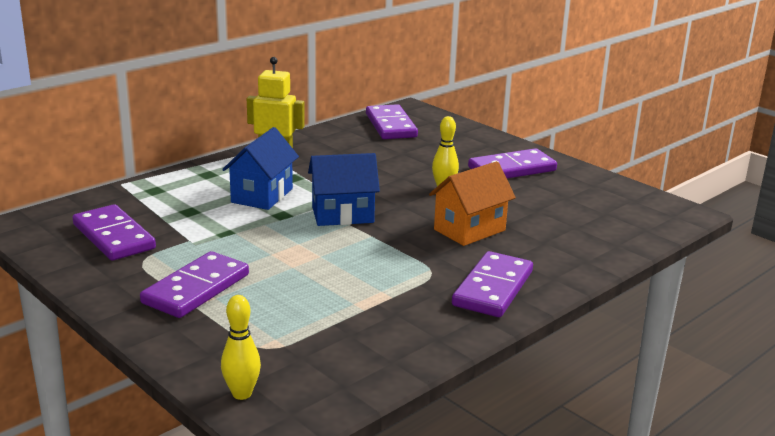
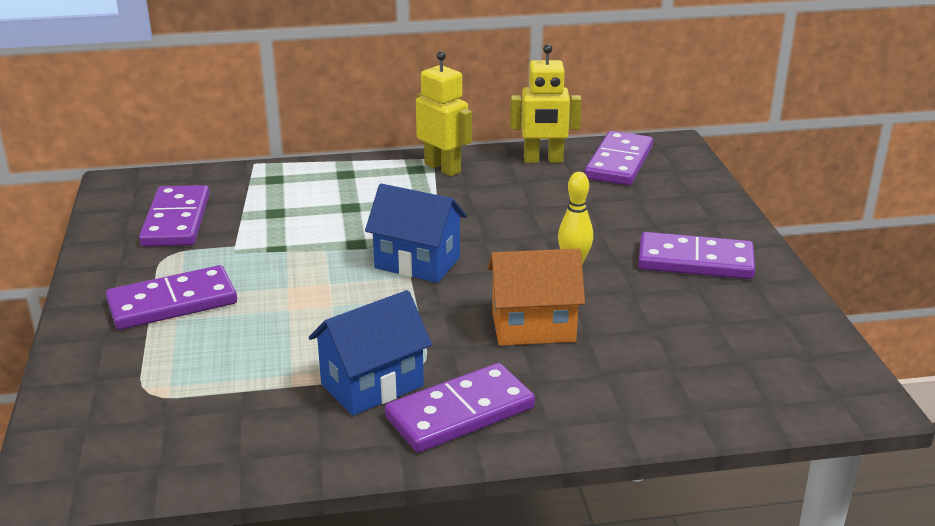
camera: 35 degrees right, 5 degrees up
(242, 394) = (66, 434): yellow bowling pin -> none
(262, 195) = (366, 214): blue house -> blue house (372, 385)
(339, 135) = (543, 160): none -> yellow robot

